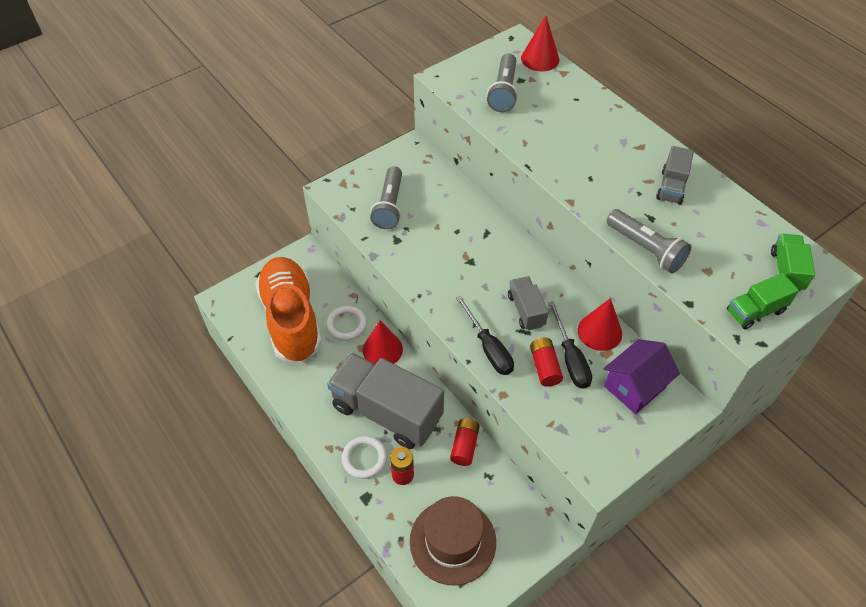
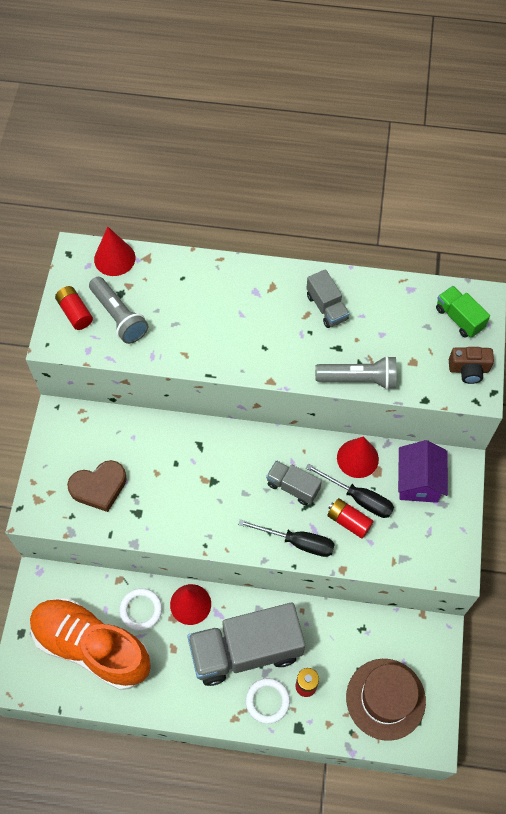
camera: 45 degrees left, 10 degrees up
(389, 206) = (99, 487): grey flashlight -> brown heart
(464, 446) = (325, 622): red battery -> red battery (75, 313)
(755, 311) = (468, 370): green truck -> brown camera

